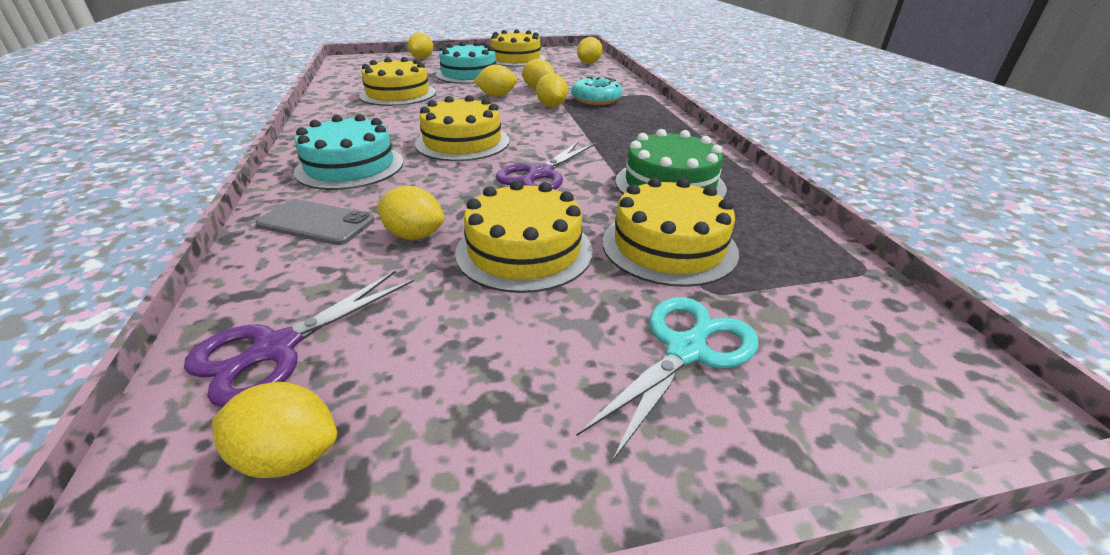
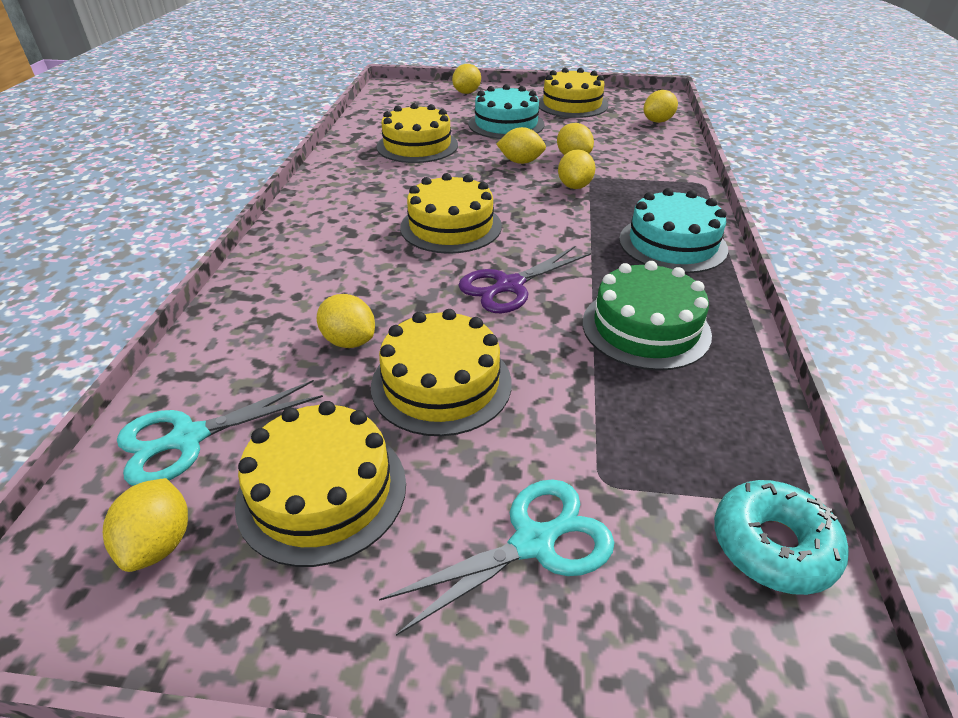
camera: 20 degrees right, 5 degrees up
(276, 349) = (188, 438): purple scissors -> turquoise scissors
(288, 456) = (159, 543): yellow lemon -> yellow lemon turned 60 degrees clockwise
(316, 223) = (271, 307): grey phone -> none
(350, 166) = (329, 241): turquoise cake -> turquoise cake (672, 244)
(596, 99) = (633, 183): turquoise donut -> turquoise donut (773, 545)
(669, 246) = (593, 412): yellow cake -> yellow cake (322, 491)

